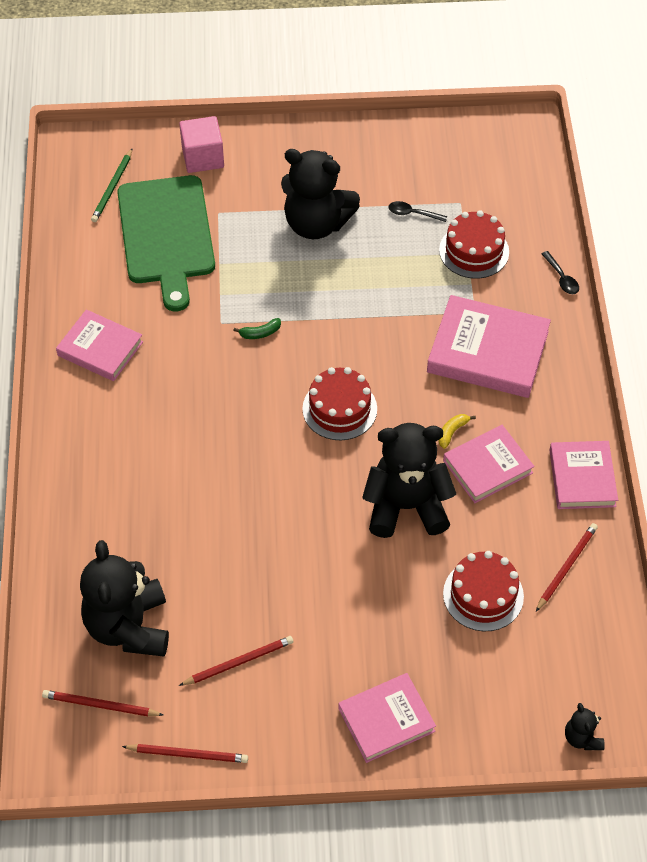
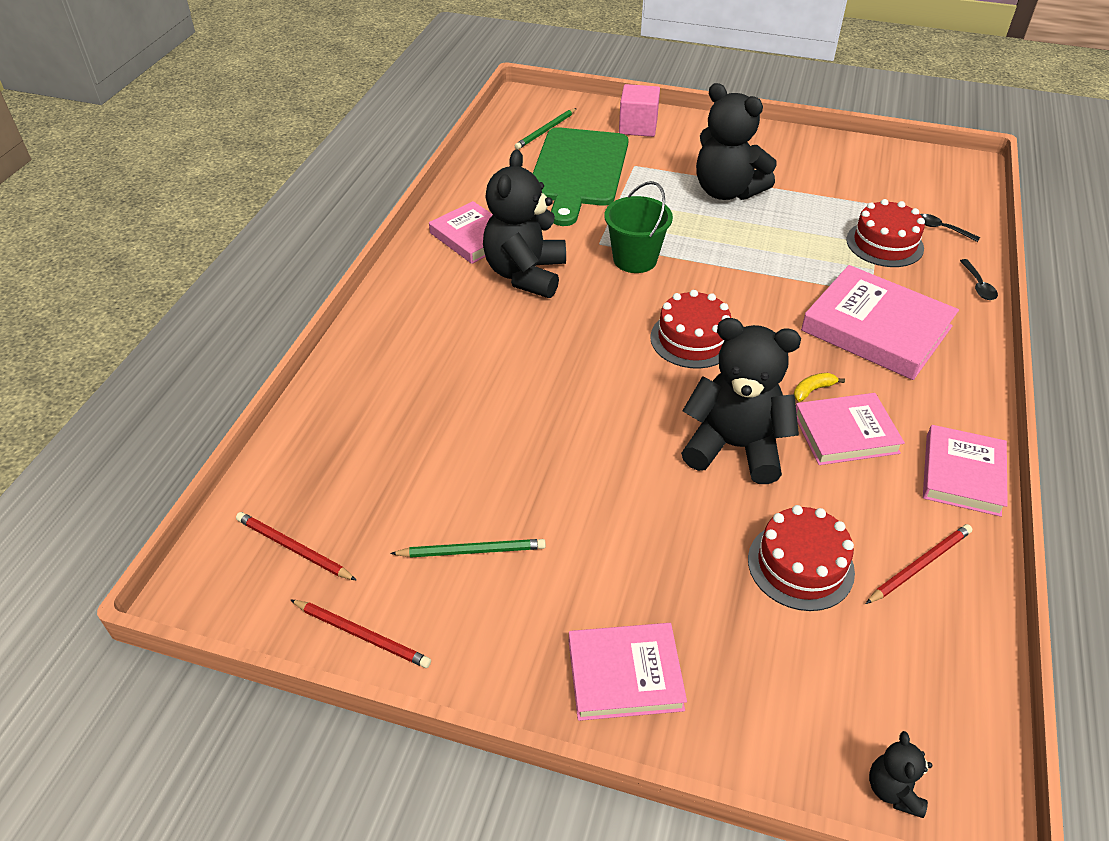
camera: 20 degrees right, 10 degrees down
(129, 627) = (369, 478): black teddy bear -> black teddy bear (525, 274)
(239, 662) = (472, 551): red pencil -> green pencil
(260, 333) = (635, 259): green banana -> green bucket
(413, 213) = (828, 203): black spoon -> black spoon (941, 229)

